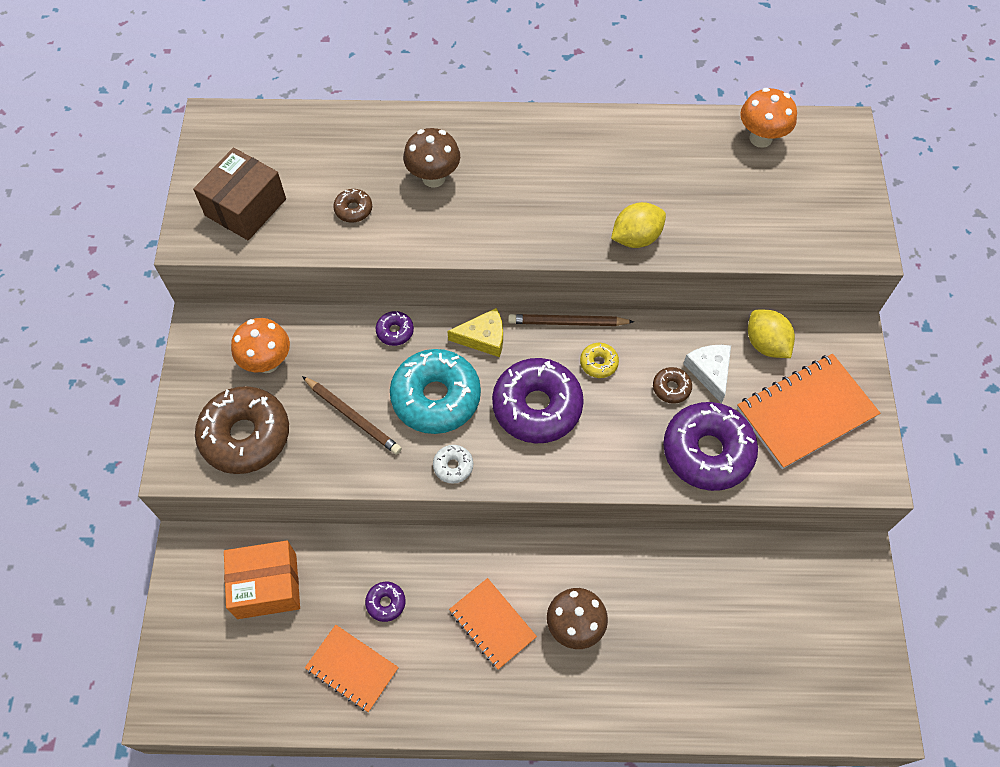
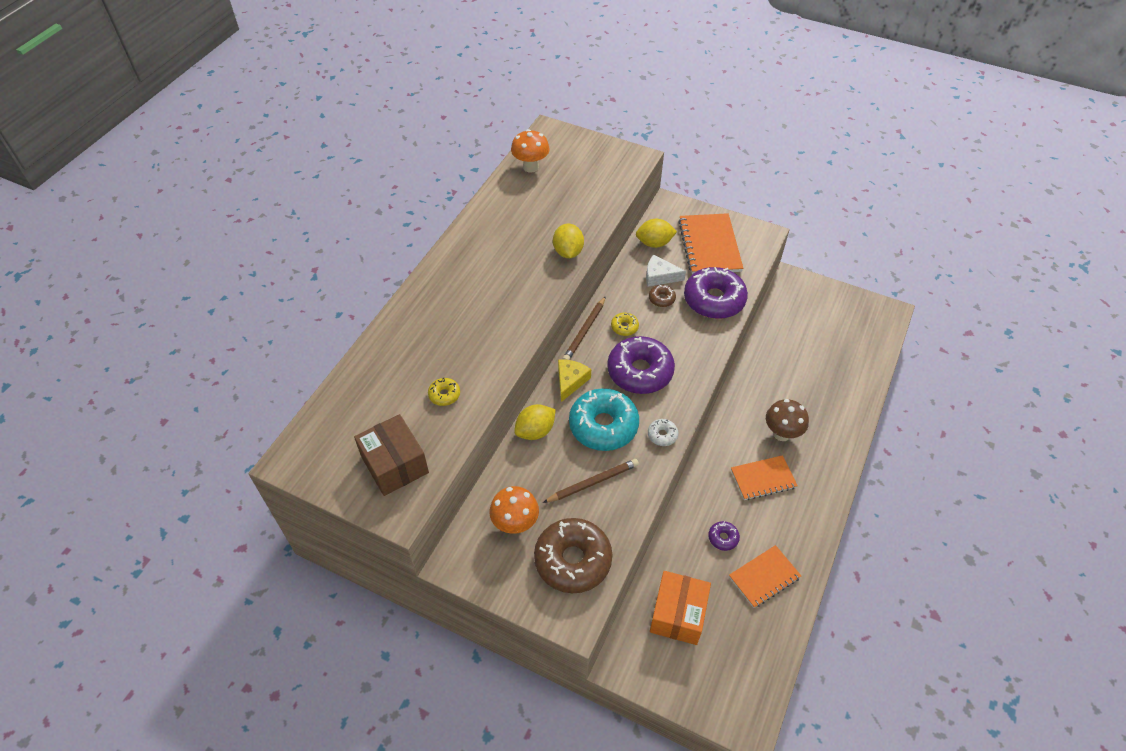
camera: 65 degrees left, 10 degrees down
(353, 209) = (444, 395): brown donut -> yellow donut
(395, 331) = (535, 431): purple donut -> yellow lemon
(433, 178) = (448, 338): brown mushroom -> none

